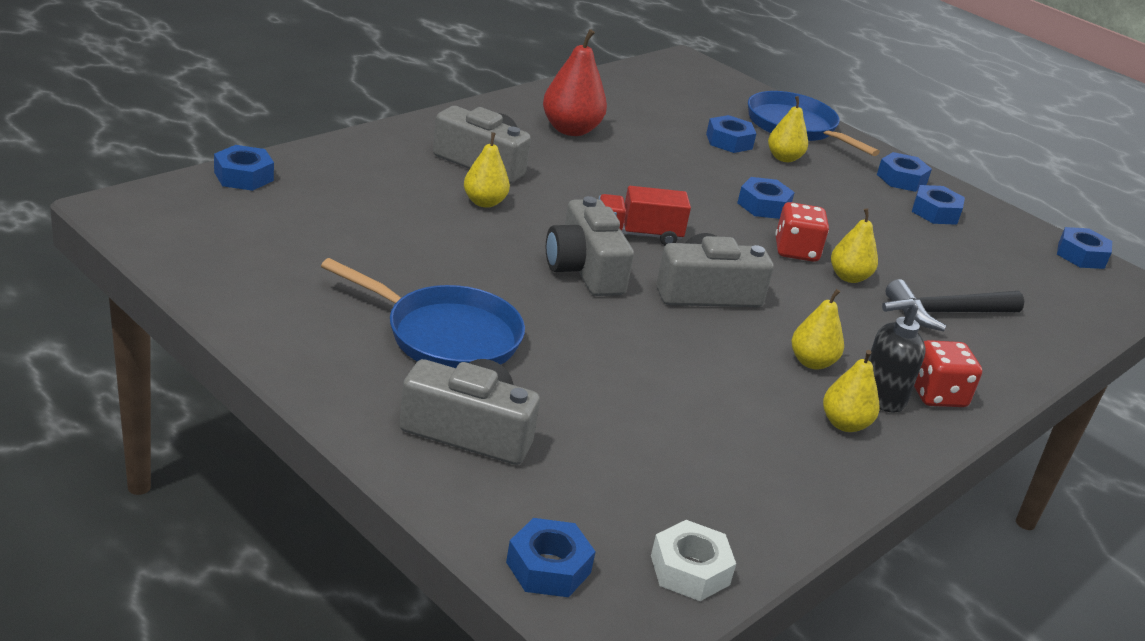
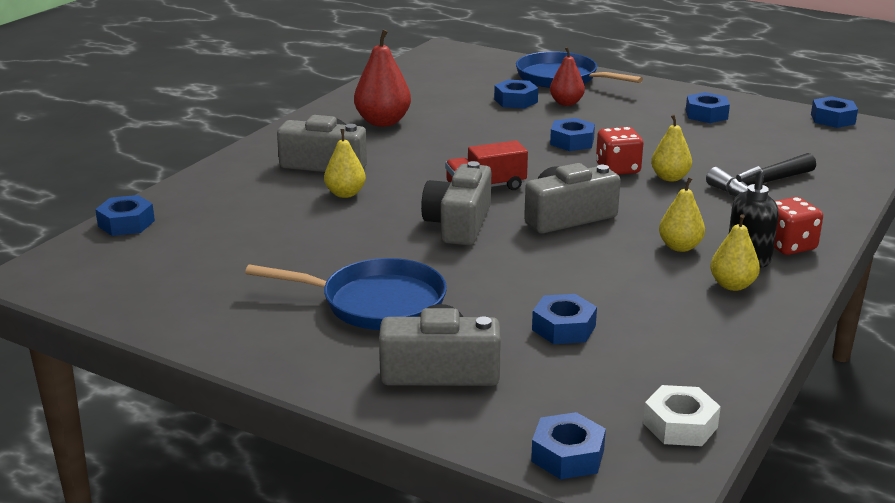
camera: 10 degrees left, 5 degrees down
(584, 269) = (459, 224): grey camera -> grey camera turned 45 degrees clockwise
(784, 158) = (566, 103): yellow pear -> red pear
(901, 179) = (666, 97): blue nut -> blue nut (564, 328)

